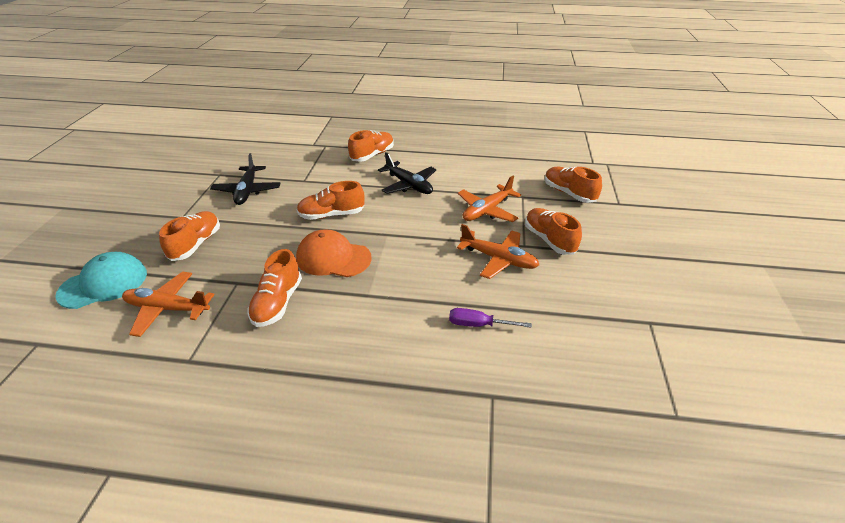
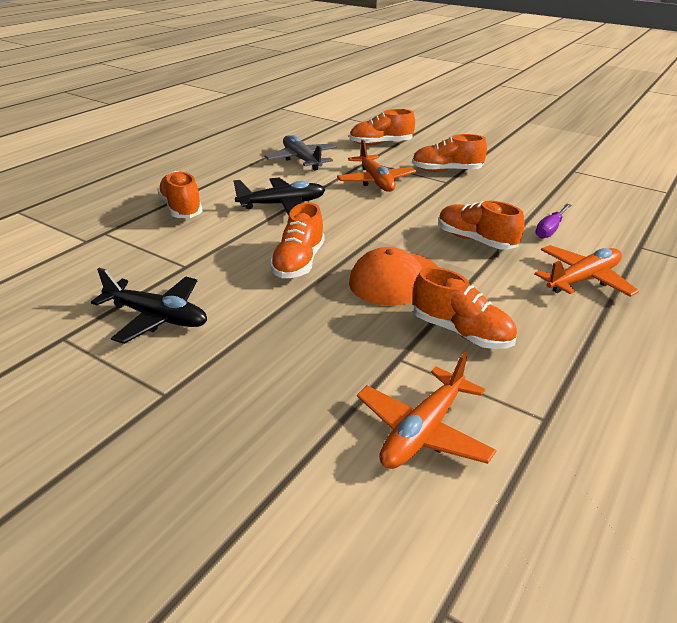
camera: 65 degrees left, 5 degrees down
(104, 284) = (306, 509): turquoise cap -> none
(196, 244) = (269, 387): orange shoe -> orange shoe (475, 240)
(491, 170) = (301, 160): none -> grey plane
(499, 259) = (460, 197): orange plane -> orange plane (583, 279)

